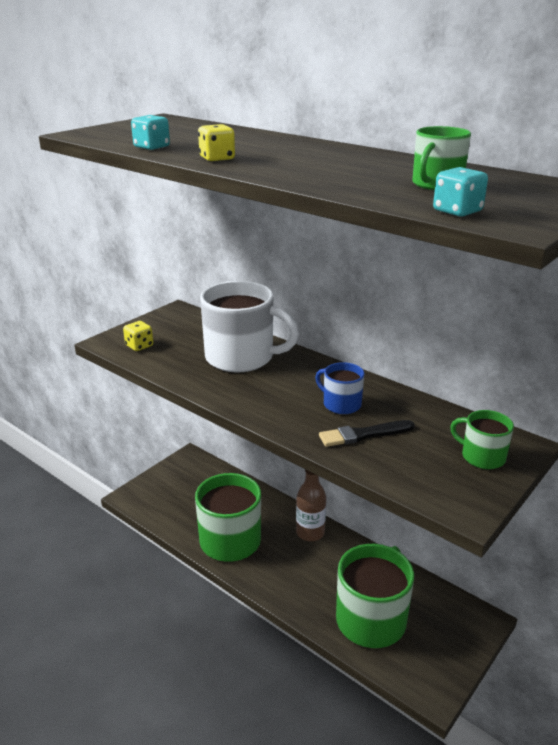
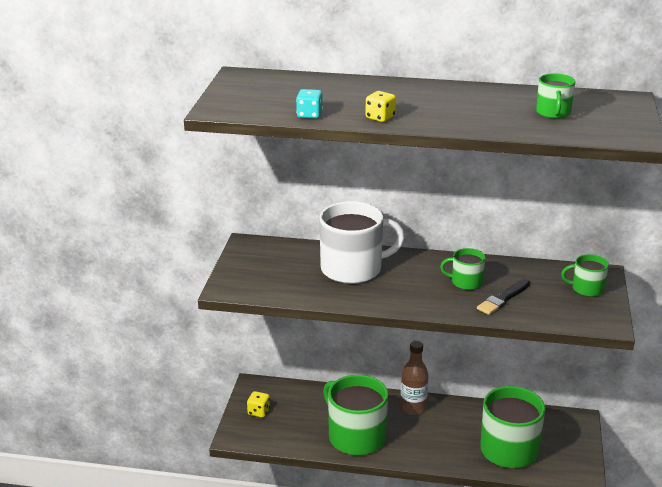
camera: 30 degrees left, 0 degrees up
(139, 346) = (258, 284): yellow dice -> yellow dice (258, 412)
(341, 404) = (465, 282): blue mug -> green mug
(457, 211) = (596, 135): turquoise dice -> none

